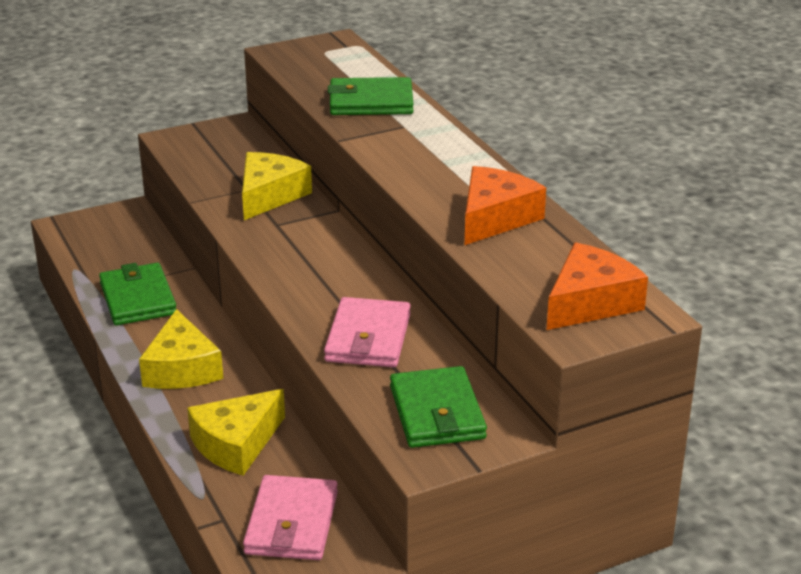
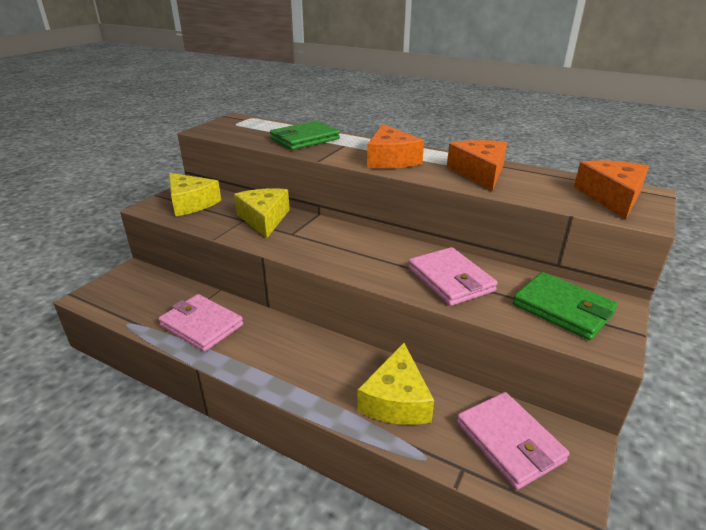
camera: 35 degrees left, 0 degrees up
(138, 298) = (201, 325): green wallet -> pink wallet
(181, 368) = (291, 361): yellow cheese -> yellow cheese (191, 203)
(423, 165) = (390, 159): none -> orange cheese

